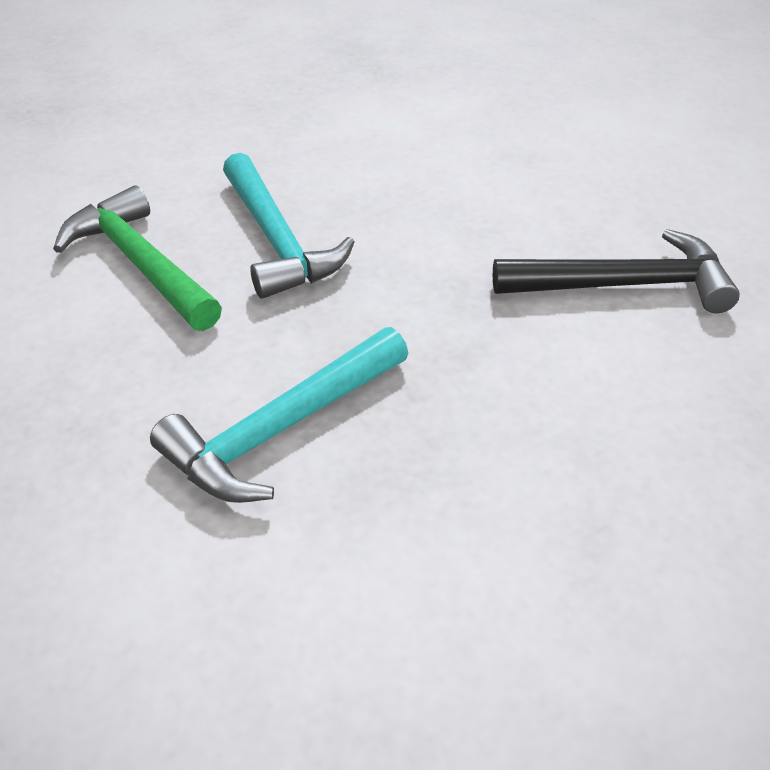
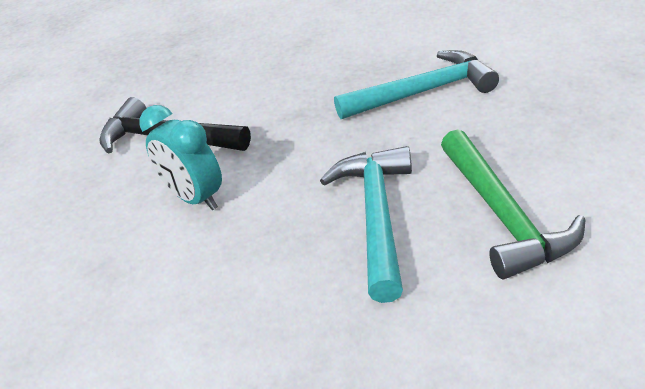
camera: 150 degrees left, 5 degrees down
(498, 224) = (195, 198): none -> turquoise clock

